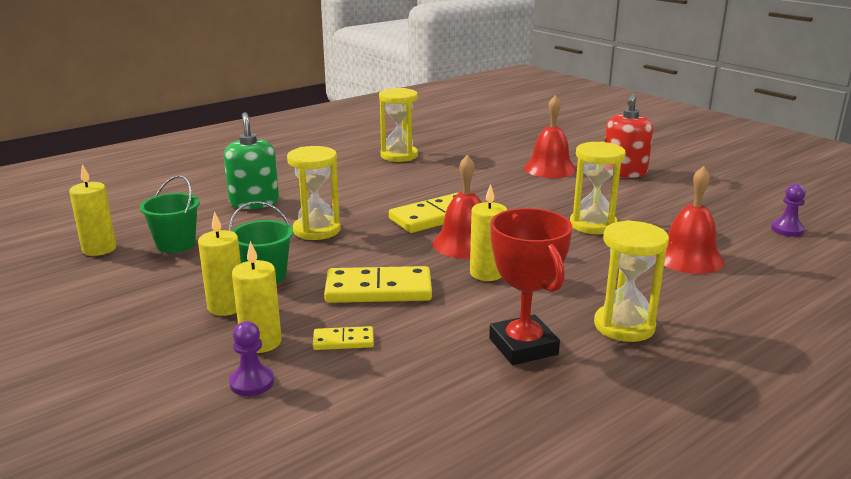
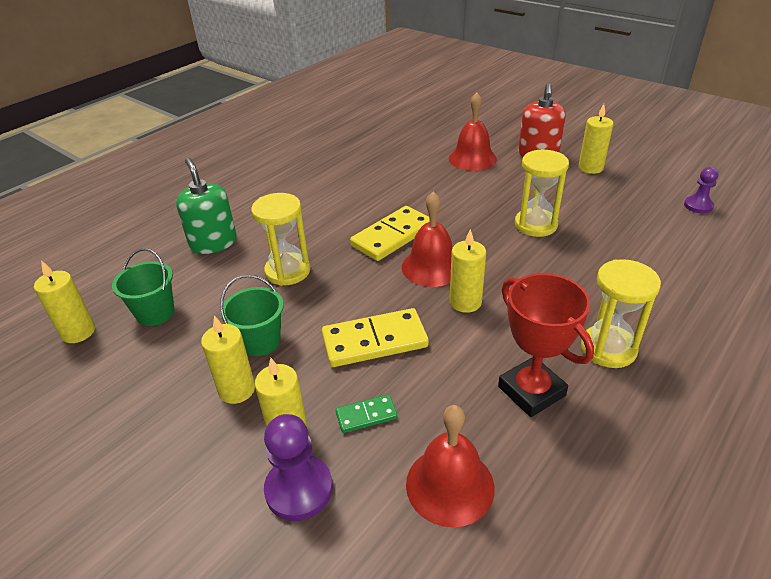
camera: 10 degrees left, 15 degrees up
(252, 382) = (299, 489): purple pawn -> purple pawn, size x1.59
(343, 341) = (366, 415): yellow domino -> green domino
(399, 156) = (330, 160): yellow hourglass -> none
(677, 188) = (590, 168): none -> yellow candle
(688, 257) = (630, 253): red bell -> red bell (450, 485)

